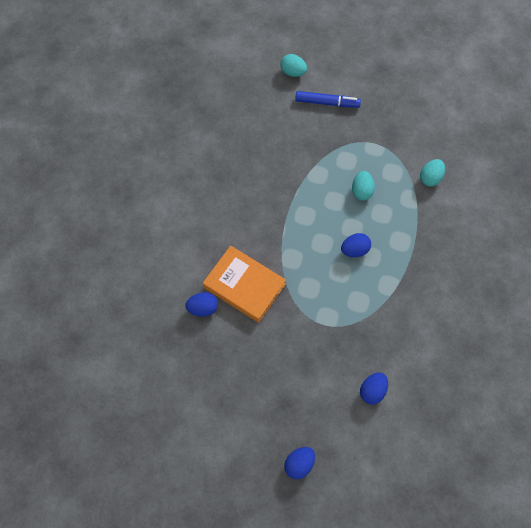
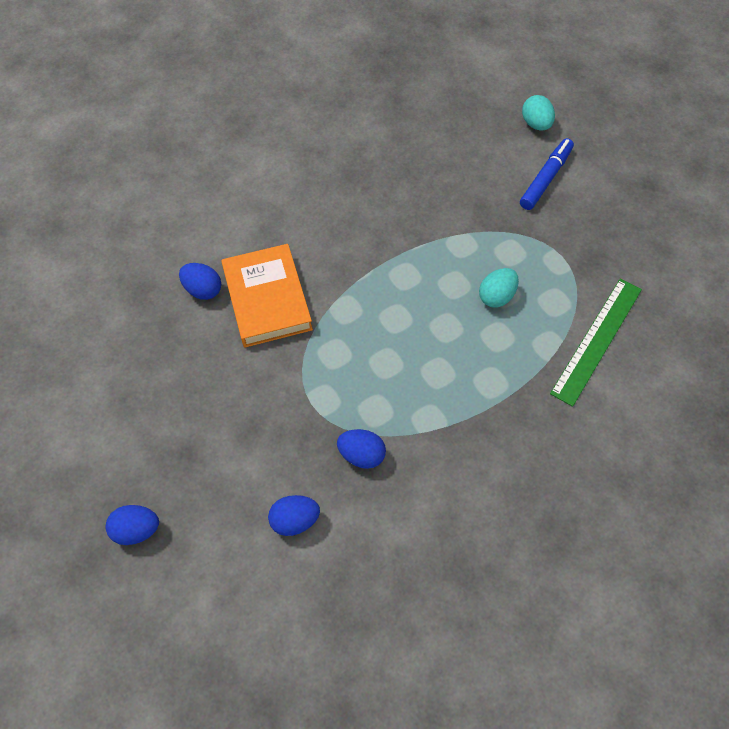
camera: 40 degrees right, 5 degrees down
(327, 103) = (545, 178): blue marker -> blue marker turned 105 degrees counterclockwise
(354, 250) = (426, 352): blue egg -> blue egg (361, 455)
(430, 178) = (597, 340): turquoise egg -> green ruler

